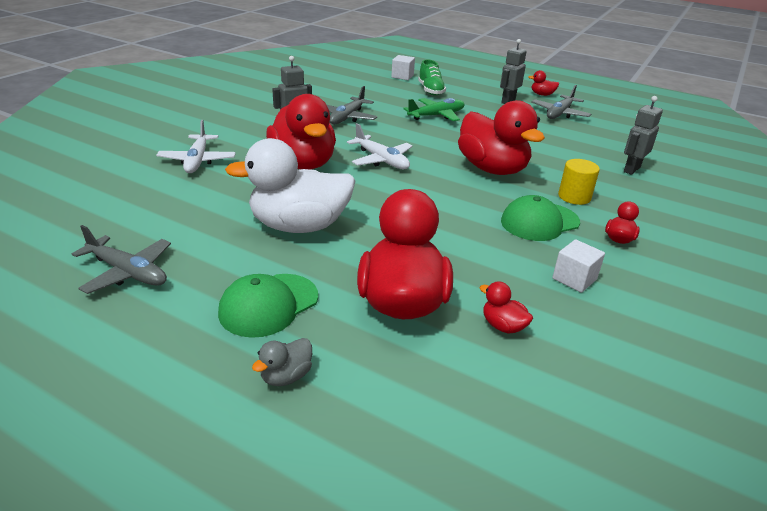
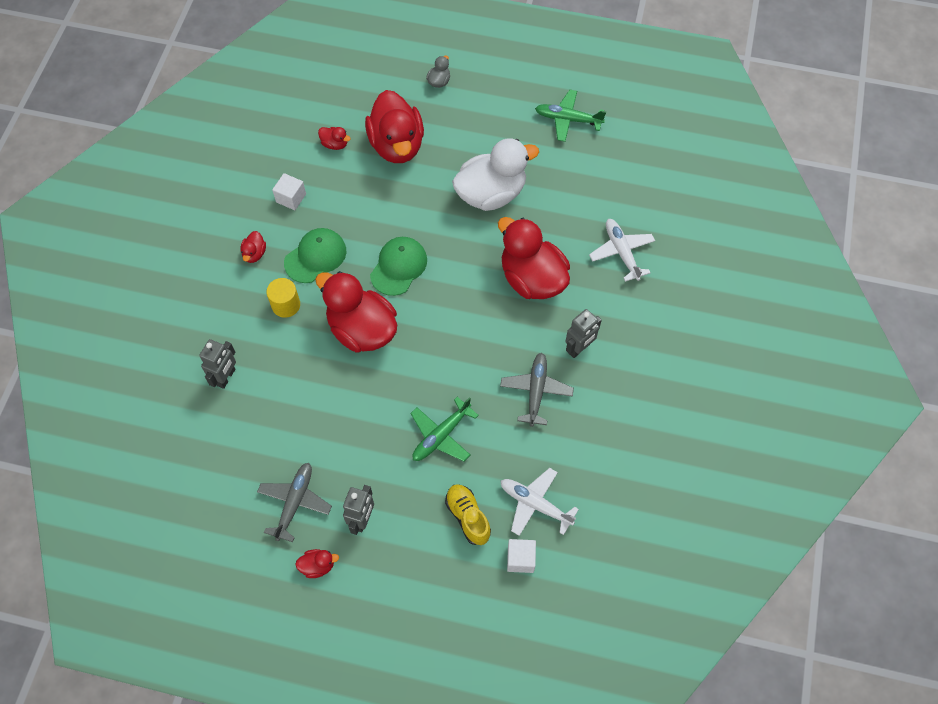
camera: 165 degrees right, 30 degrees up
(128, 272) = (568, 119): grey plane -> green plane
(268, 305) = (472, 120): green cap -> green cap (398, 267)
(381, 160) = (467, 310): white plane -> white plane (535, 504)
(430, 90) = (468, 517): green shoe -> yellow shoe

